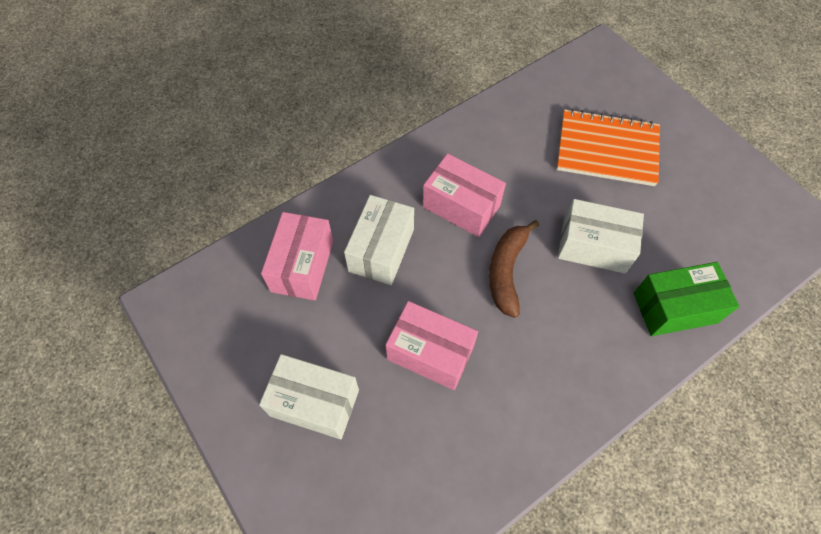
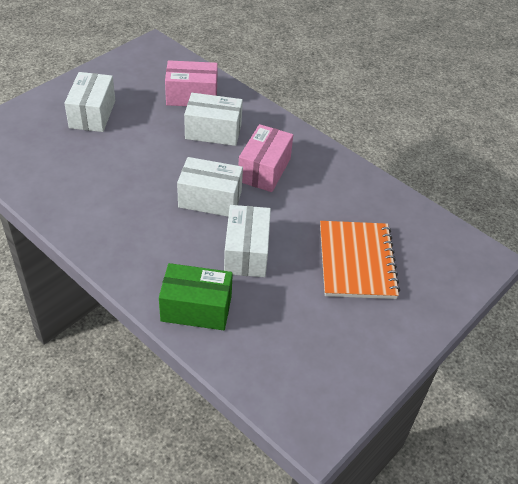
camera: 75 degrees right, 15 degrees down
(430, 353) = (134, 163): pink box -> none
(506, 271) = (210, 199): brown banana -> white box
(675, 308) = (196, 308): green box -> green box turned 60 degrees counterclockwise

